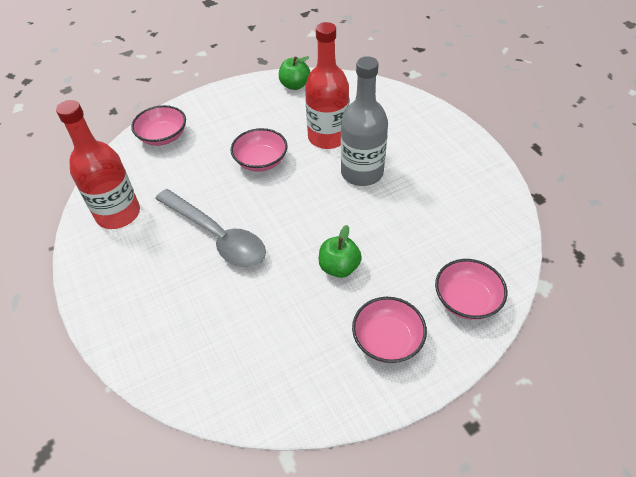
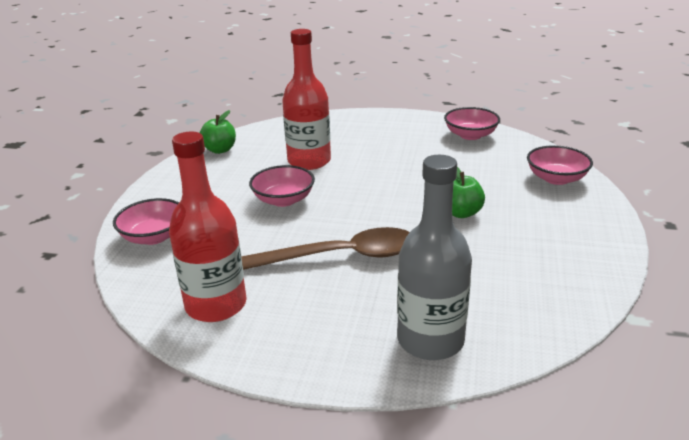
camera: 50 degrees left, 20 degrees down
(217, 236) = (340, 256): grey spoon -> brown spoon
(362, 173) = (373, 164): grey bottle -> grey bottle (430, 340)
(387, 340) = (560, 223): pink bowl -> pink bowl (470, 135)

